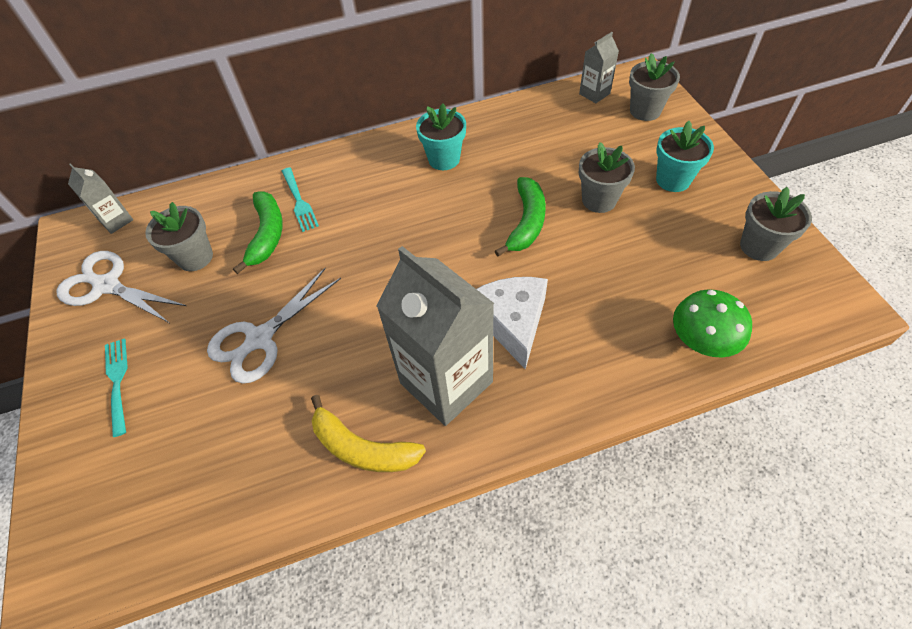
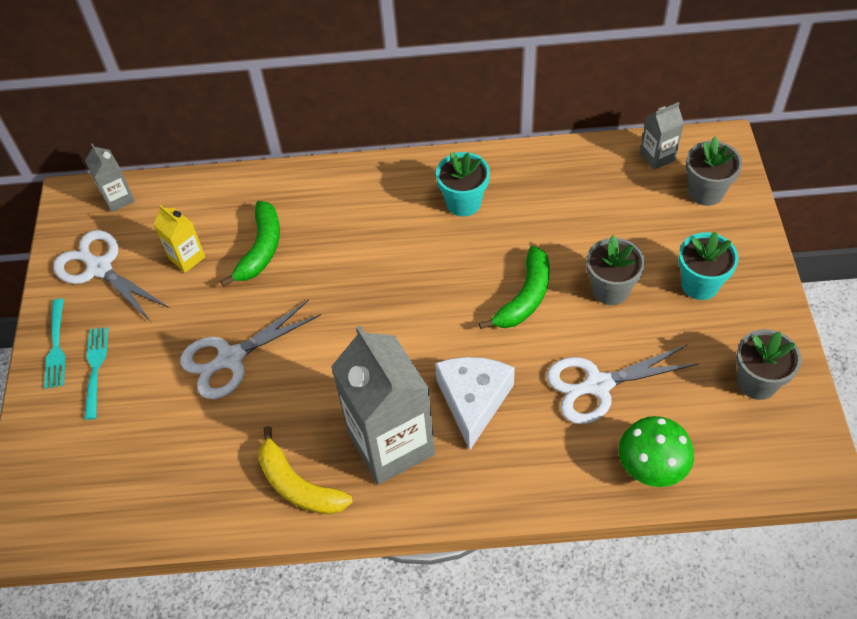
camera: 15 degrees right, 0 degrees up
(195, 257) = (187, 258): grey flower pot -> yellow carton
(299, 201) = (301, 218): turquoise fork -> turquoise fork (56, 347)
(620, 282) = (596, 385): none -> white scissors

